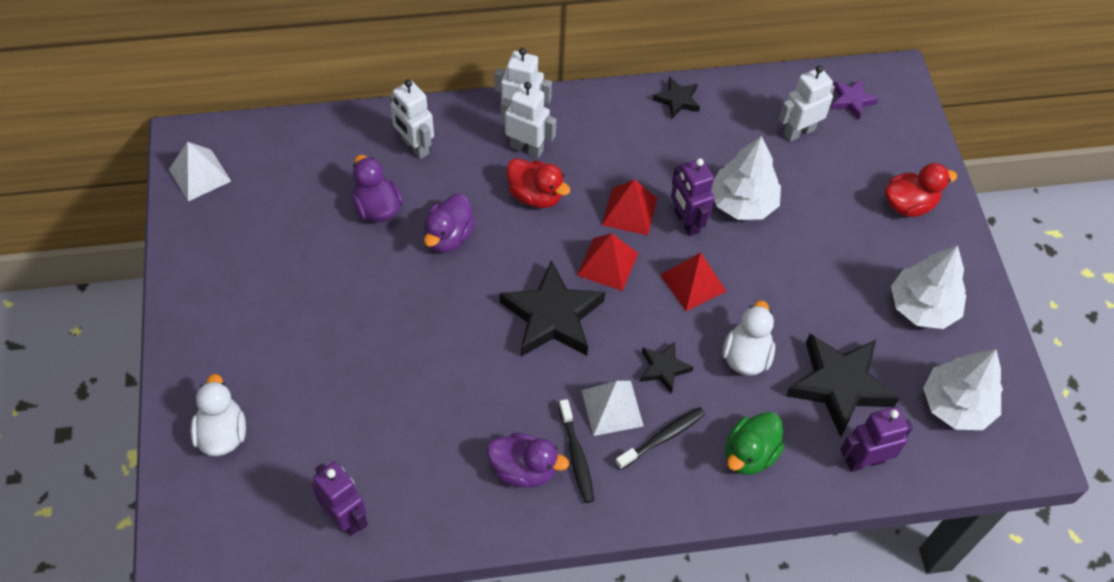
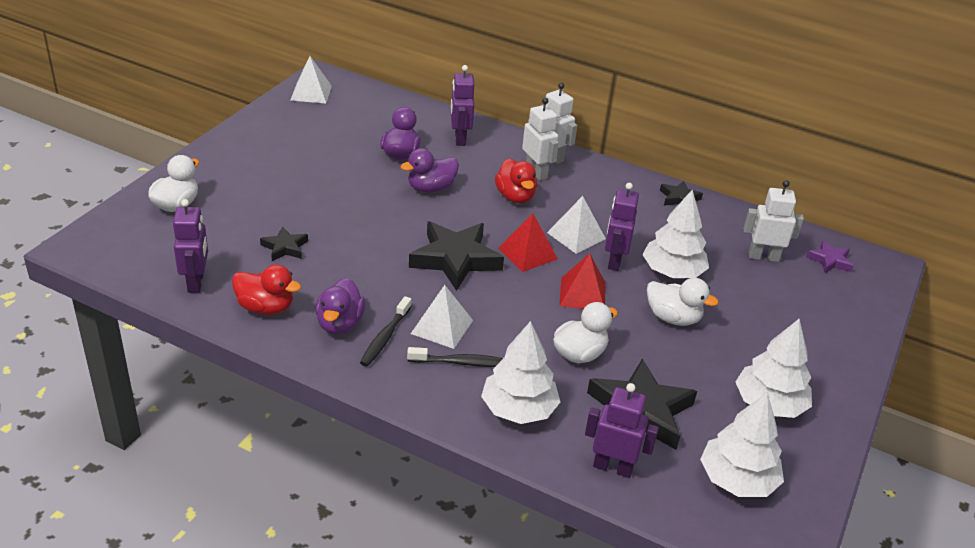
camera: 35 degrees right, 20 degrees down
(415, 147) = (460, 139): white robot -> purple robot
(524, 469) = (340, 324): purple duck -> purple duck turned 45 degrees clockwise
(629, 211) = (576, 235): red pyramid -> white pyramid
(663, 368) = (505, 327): black star -> black star (285, 247)
(749, 454) = (518, 409): green duck -> white tree
(784, 260) = (673, 318): none -> white duck
(908, 205) = (820, 340): red duck -> red duck (266, 307)

